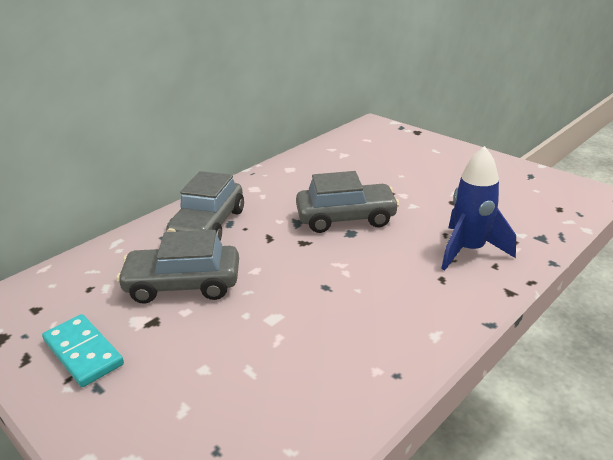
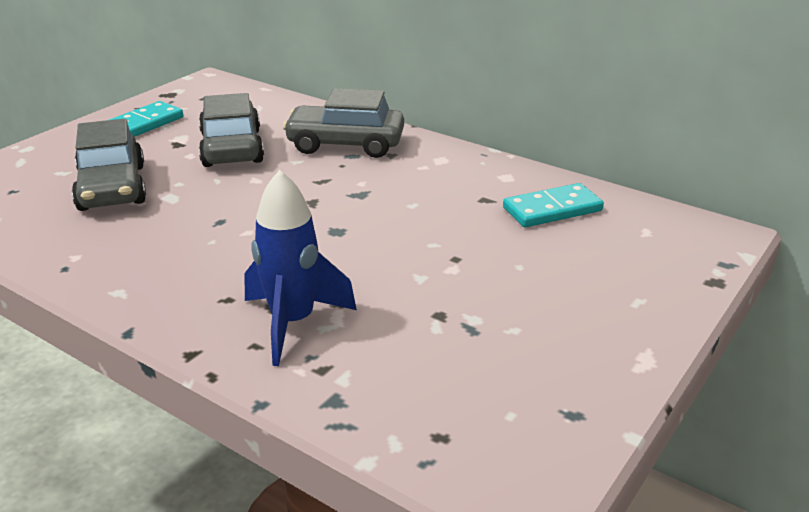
camera: 80 degrees right, 0 degrees up
(338, 159) = (552, 209): none -> turquoise domino
(346, 218) = (372, 225): grey car -> grey car (112, 188)

